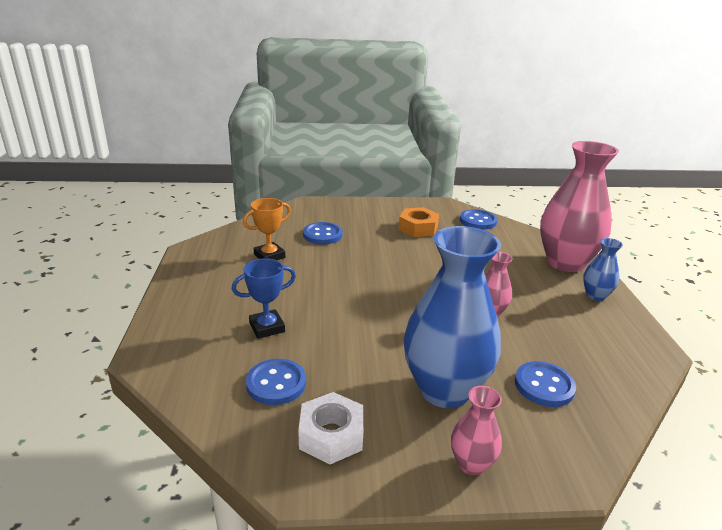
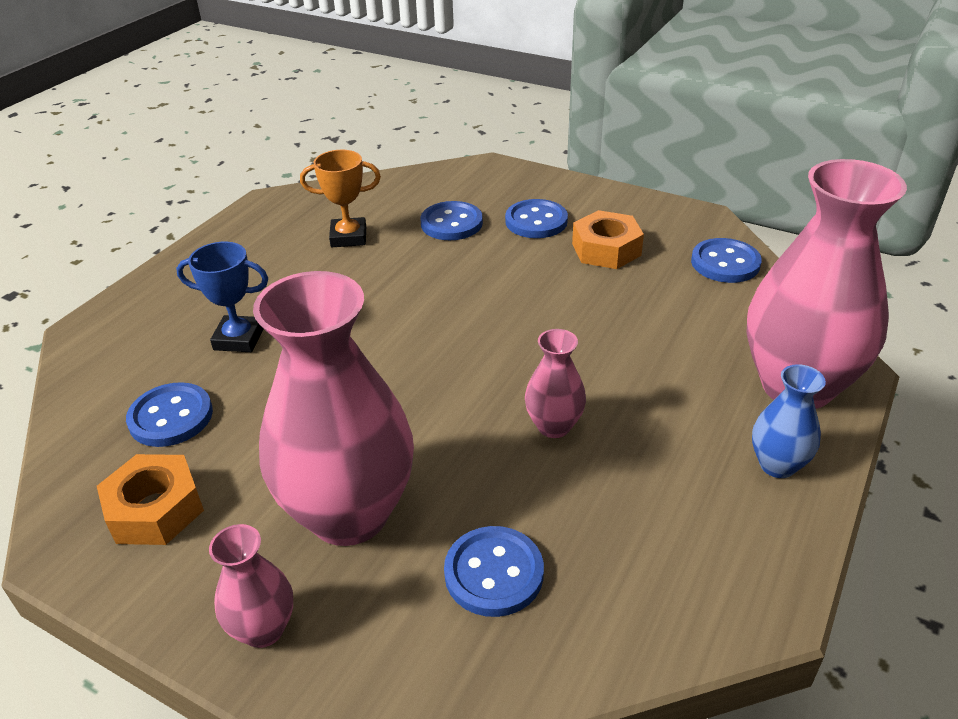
camera: 35 degrees right, 10 degrees up
(331, 435) = (155, 509): white nut -> orange nut
(367, 223) = (536, 221): none -> blue button
(444, 389) = (349, 514): blue vase -> pink vase

